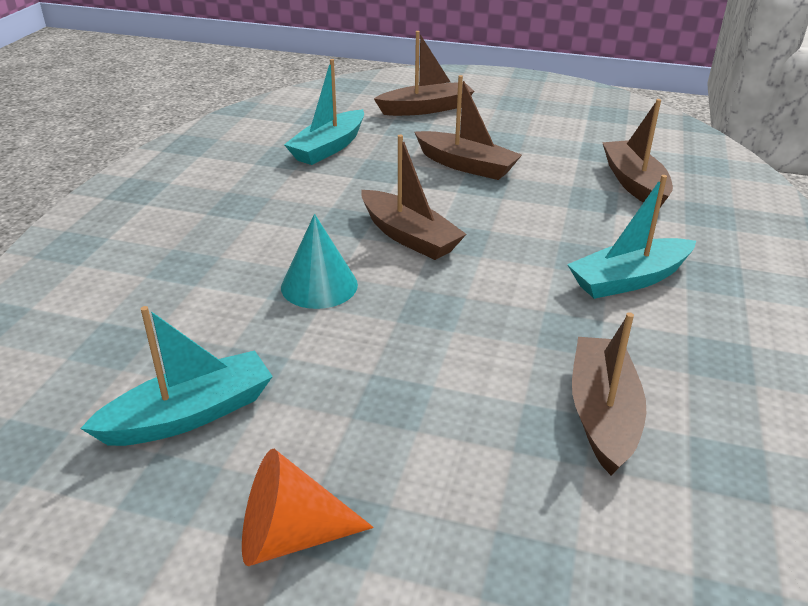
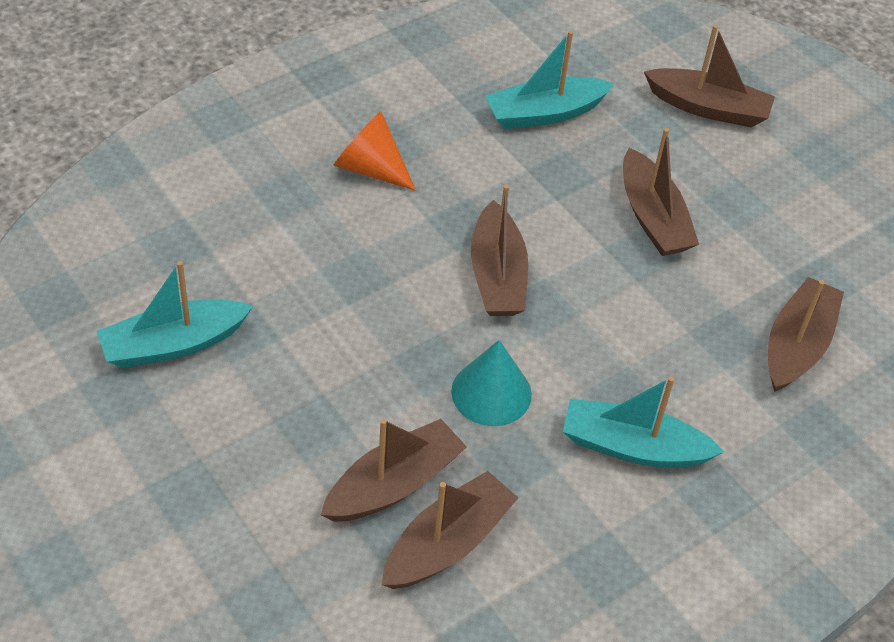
camera: 35 degrees right, 15 degrees up
(190, 414) = (173, 344): turquoise boat -> turquoise boat turned 150 degrees clockwise
(291, 536) = (154, 478): orange cone -> orange cone (370, 168)
(319, 285) = (368, 283): turquoise cone -> turquoise cone (491, 392)
(509, 400) = (394, 484): none -> brown boat

